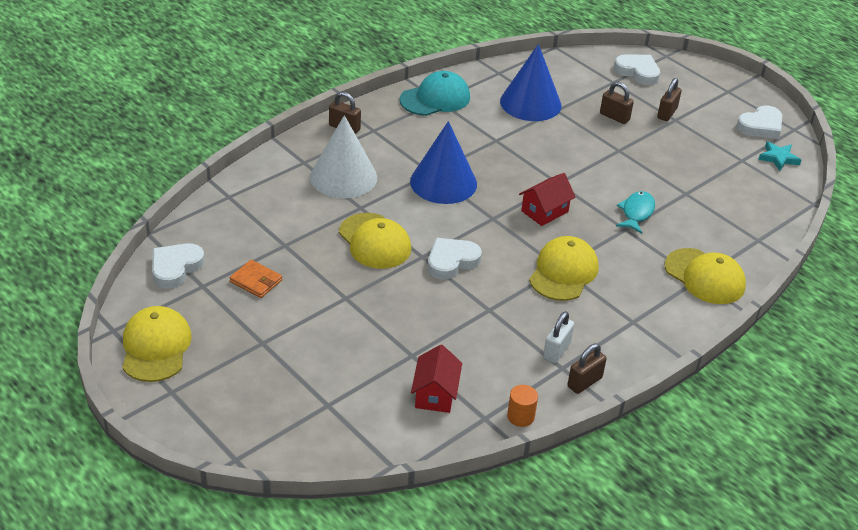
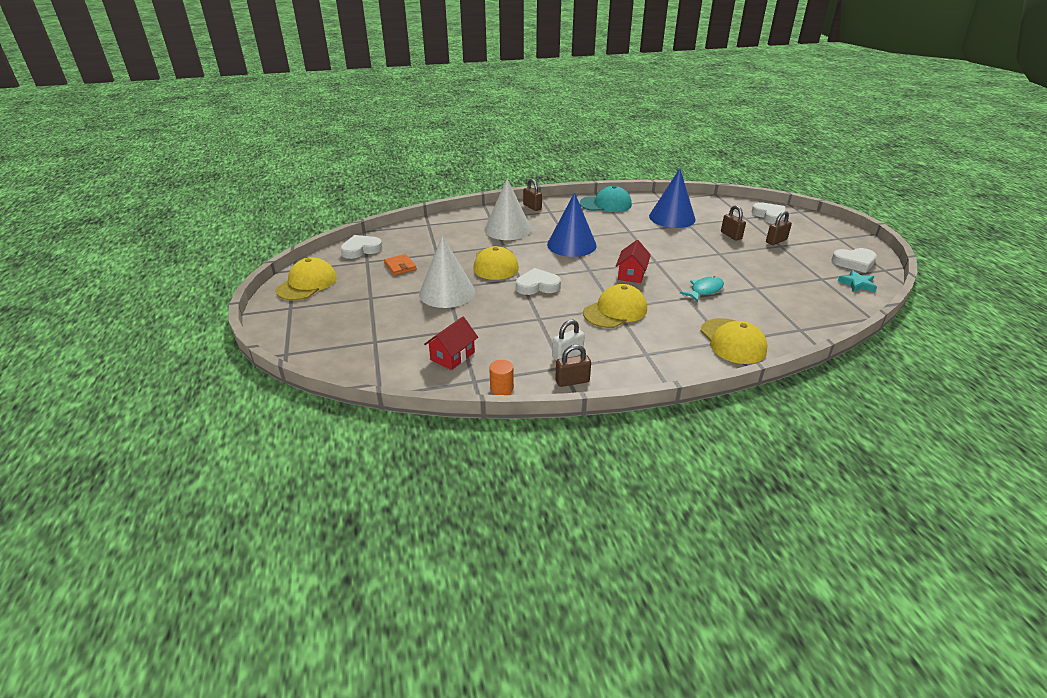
camera: 30 degrees right, 5 degrees down
(352, 304) = (447, 292): none -> white cone
(544, 211) = (631, 274): red house -> red house turned 60 degrees counterclockwise

